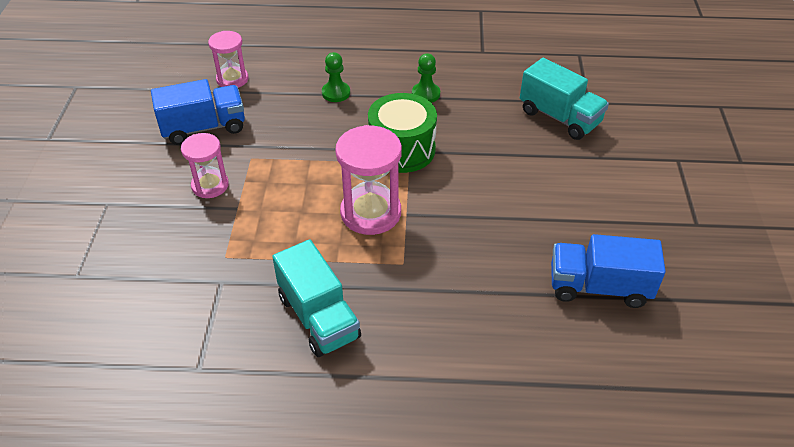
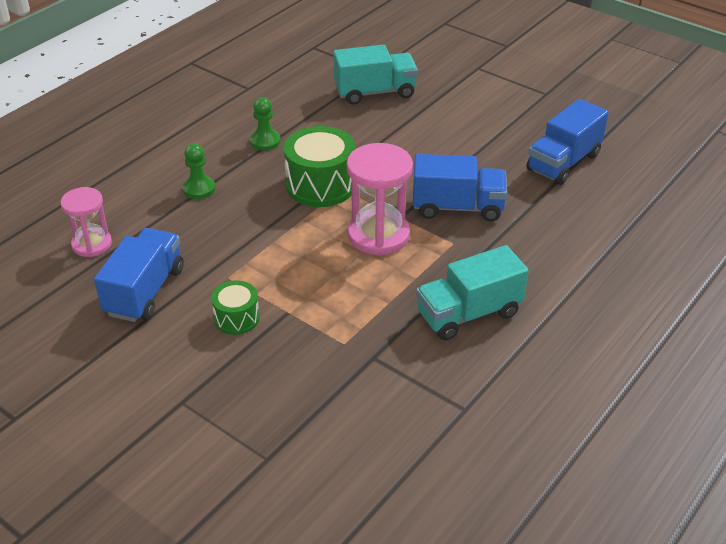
camera: 55 degrees left, 5 degrees down
(210, 185) = (237, 318): pink hourglass -> green drum
(318, 317) = (469, 313): turquoise truck -> turquoise truck turned 150 degrees clockwise
(454, 243) = (457, 207): none -> blue truck

